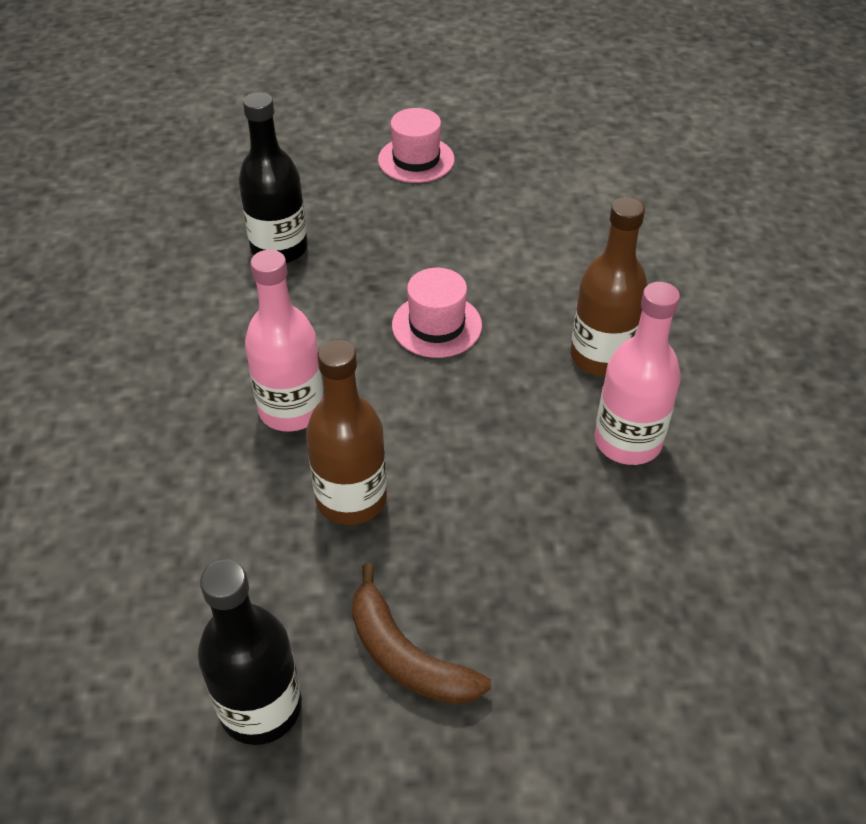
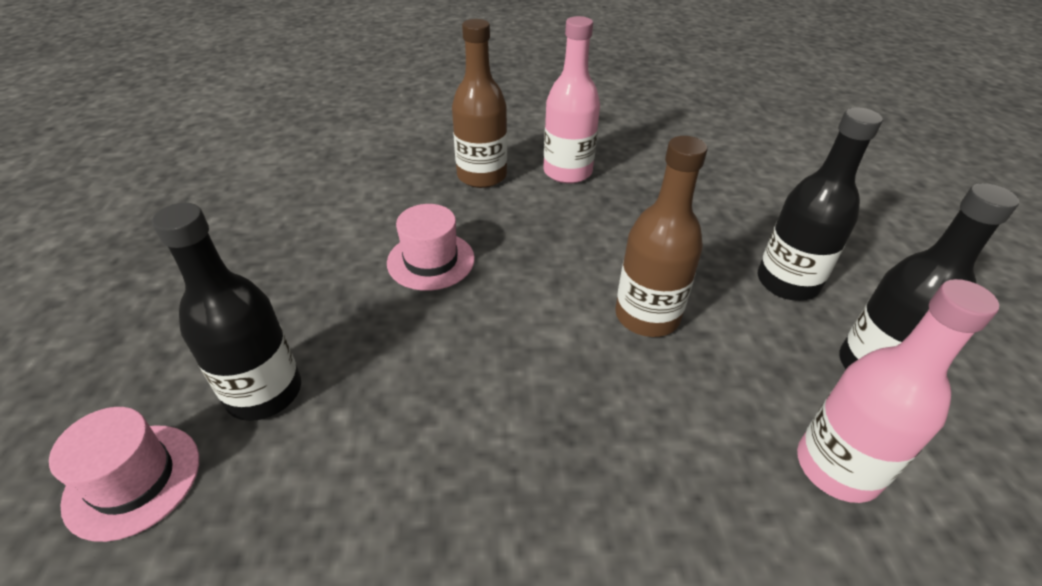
camera: 90 degrees left, 5 degrees down
(291, 409) = (540, 365): pink bottle -> pink bottle (837, 467)
(406, 656) = (787, 282): brown banana -> black bottle
(416, 160) = (152, 271): pink hat -> pink hat (133, 480)

